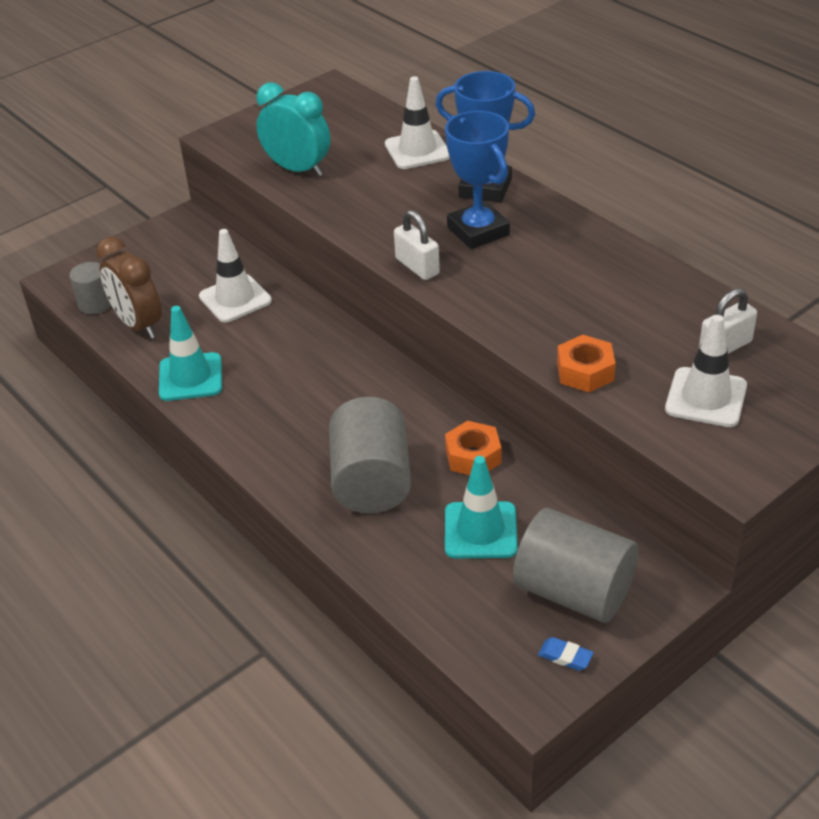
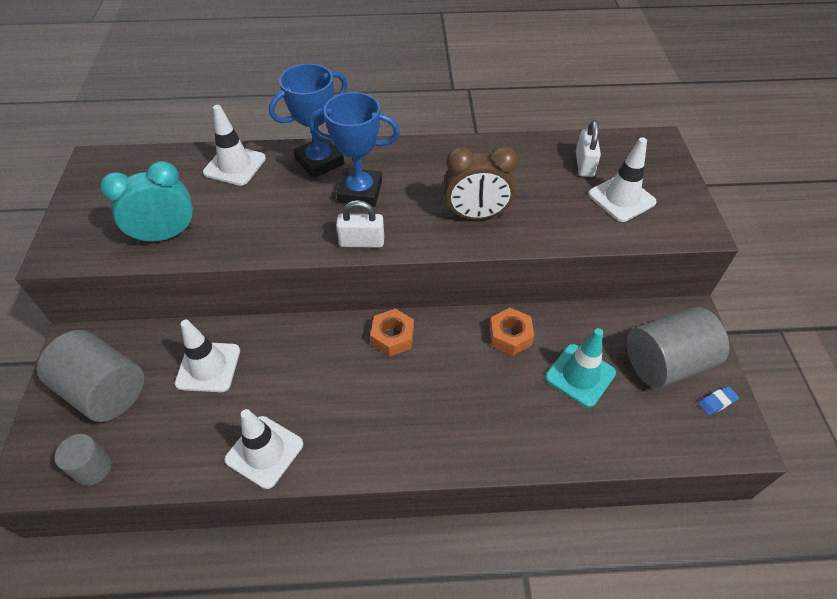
camera: 55 degrees left, 10 degrees up
(138, 325) = (159, 451): brown clock -> brown clock (476, 215)
(190, 377) = (264, 451): turquoise traffic cone -> white traffic cone
(371, 481) = (485, 405): grey cylinder -> grey cylinder (105, 390)
(585, 372) = (552, 231): orange nut -> orange nut (392, 337)

